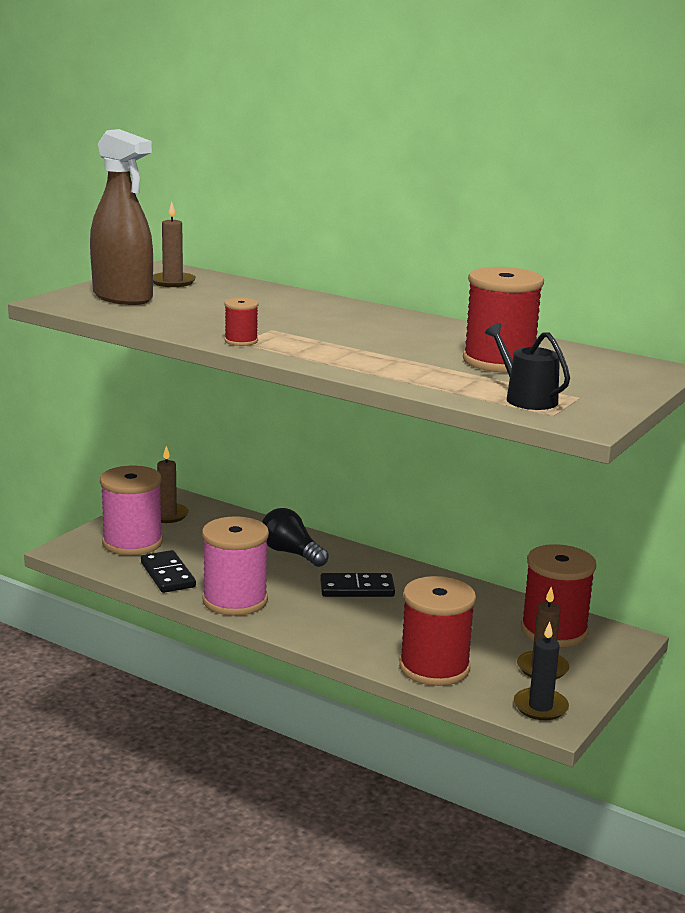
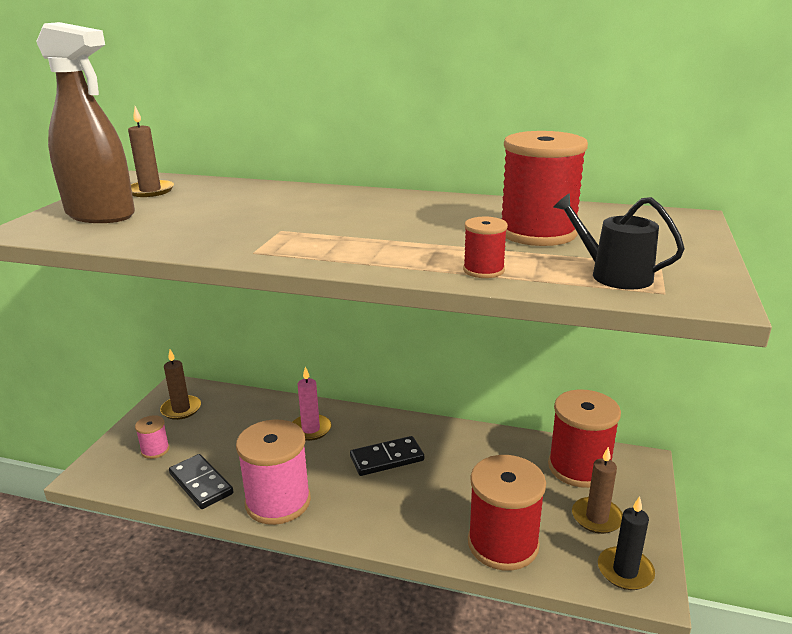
camera: 15 degrees left, 5 degrees up
(132, 542) = (155, 450): pink spool -> pink spool, size x0.47
(241, 341) = (255, 249): red spool -> red spool (483, 270)
(291, 553) = (310, 429): black light bulb -> pink candle

